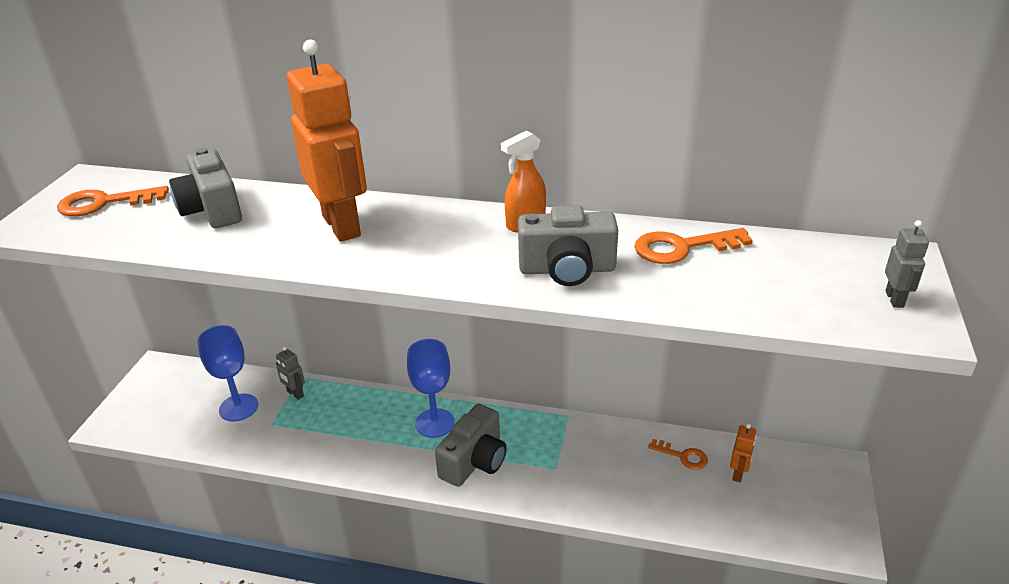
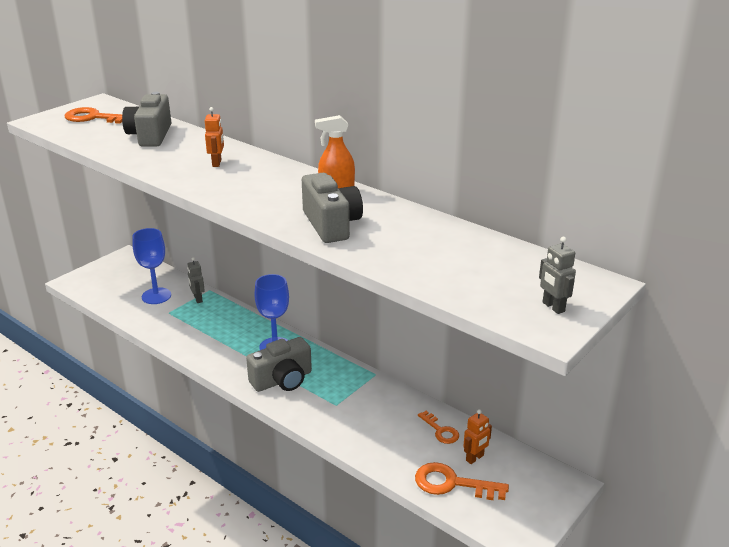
camera: 25 degrees right, 5 degrees down
(342, 225) = (217, 163): orange robot -> orange robot, size x0.41
(567, 269) = (331, 224): grey camera -> grey camera turned 135 degrees counterclockwise
(682, 248) = (430, 233): orange key -> orange key (452, 483)
(895, 299) = (553, 307): grey robot -> grey robot turned 120 degrees clockwise

